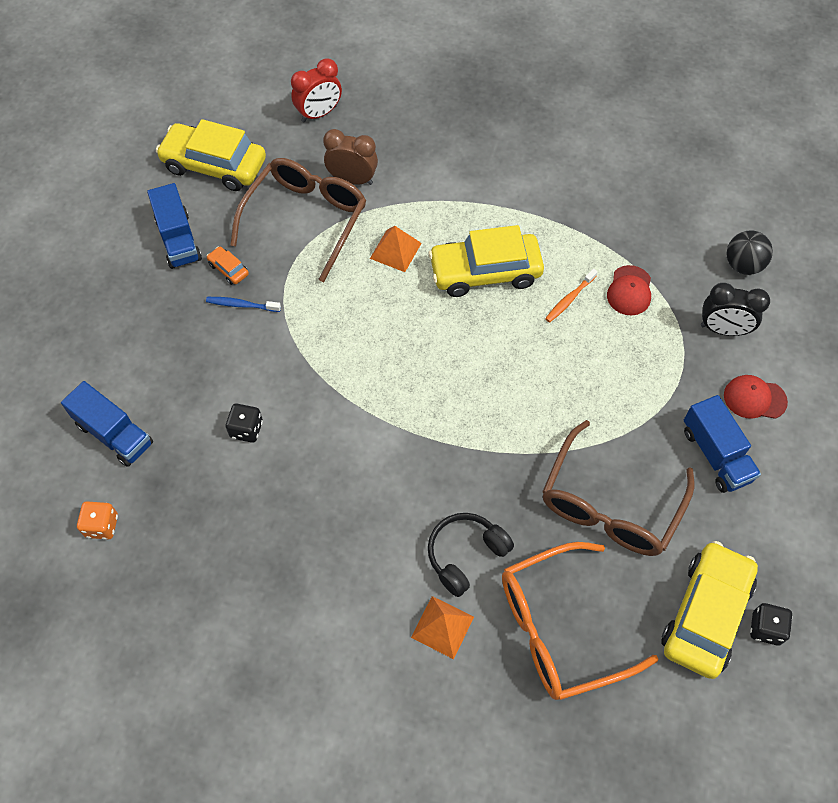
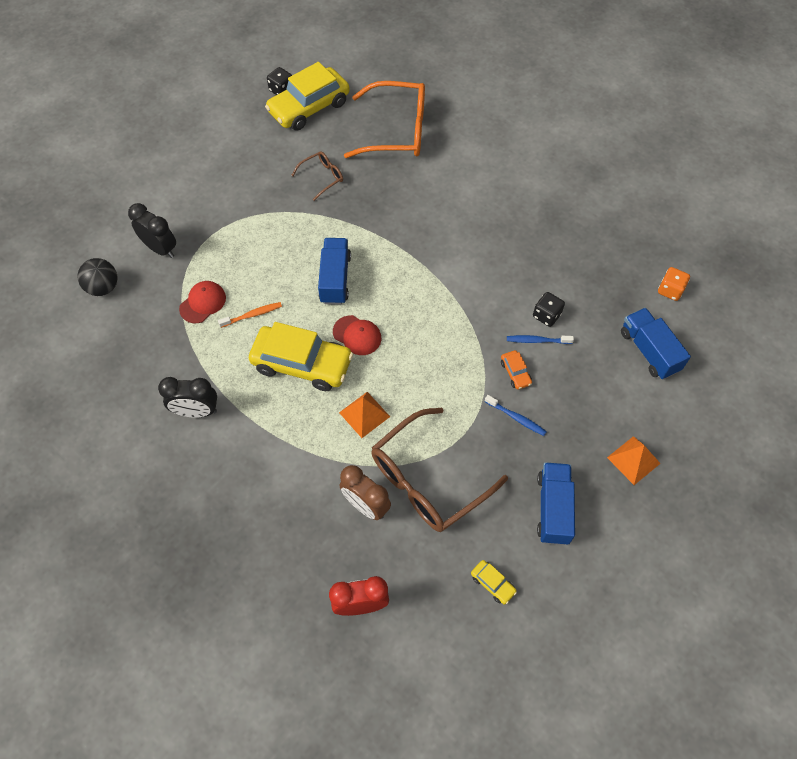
camera: 155 degrees left, 0 degrees up
(214, 165) = (493, 583): yellow car -> yellow car, size x0.42
(228, 269) = (516, 457): orange car -> orange car (515, 373)
(247, 395) = (537, 340): none -> blue toothbrush
(442, 627) = (465, 155): orange pyramid -> orange pyramid (633, 460)
(465, 555) = (431, 185): black headphones -> none
(555, 193) = (196, 411): none -> black clock
(611, 503) = (321, 177): brown glasses -> brown glasses, size x0.48
(715, 454) = (235, 178): blue truck -> blue truck (335, 279)
(754, 398) = (180, 199): red cap -> red cap (357, 335)

